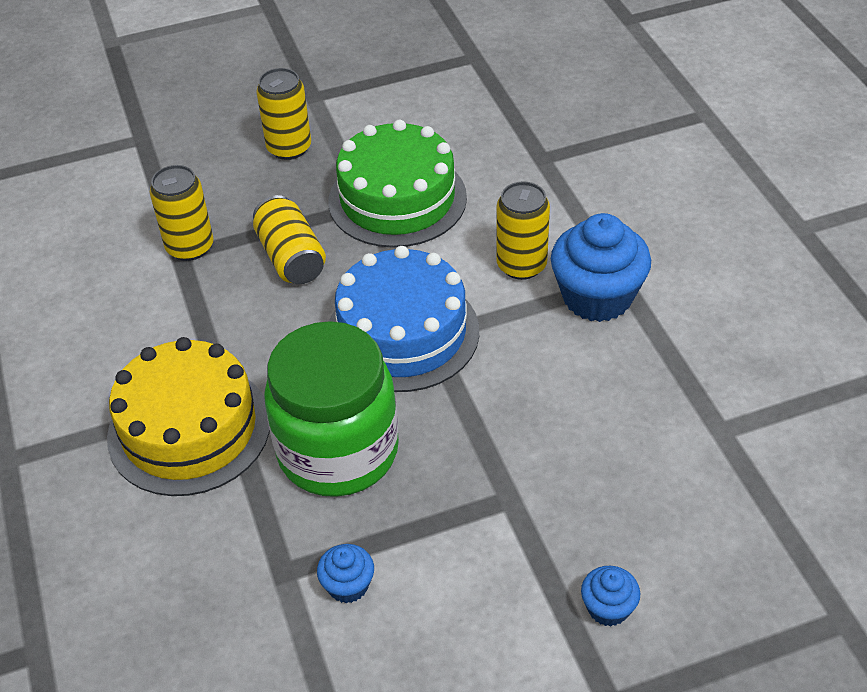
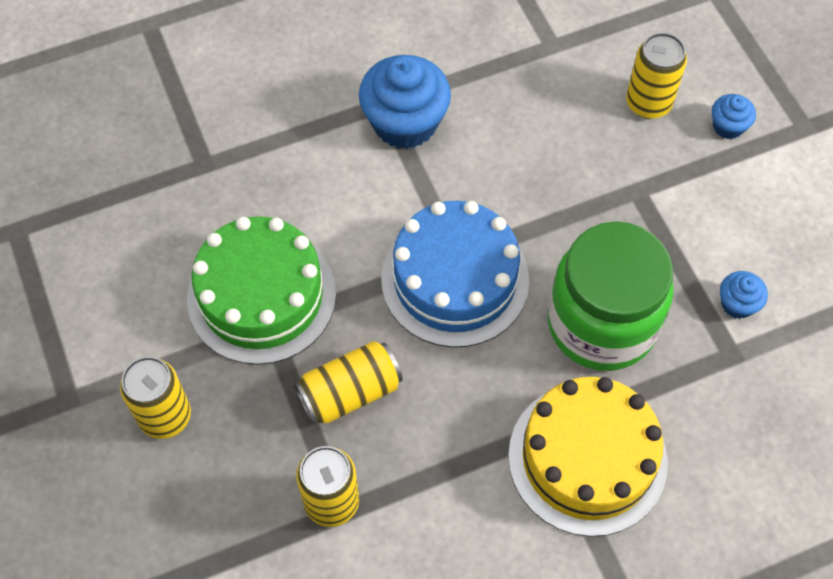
camera: 95 degrees left, 15 degrees up
(521, 265) = (363, 182): yellow can -> yellow can (648, 103)

